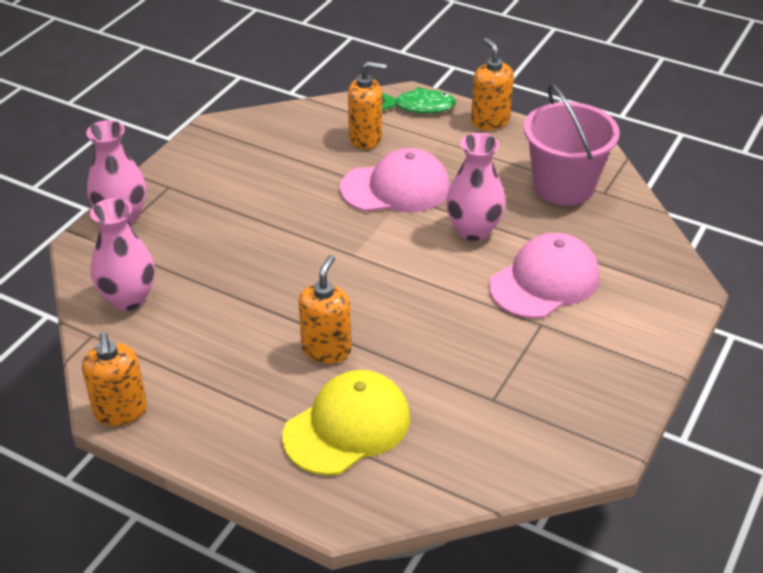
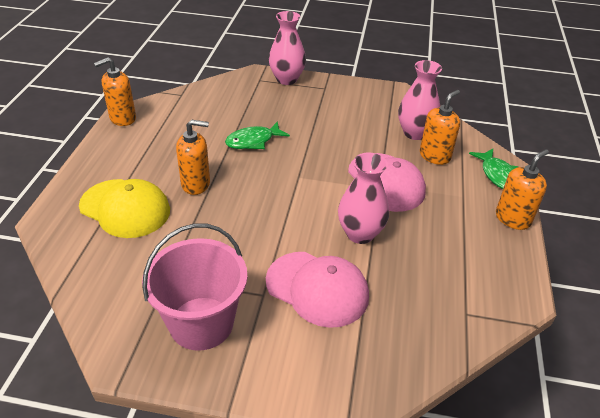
camera: 70 degrees right, 0 degrees up
(128, 298) = (216, 99): pink vase -> pink vase (415, 133)
(258, 279) = (253, 141): none -> green fish
(365, 138) = (435, 156): orange soap dispenser -> orange soap dispenser turned 120 degrees counterclockwise
(563, 186) = (455, 282): pink bucket -> pink bucket (201, 323)

